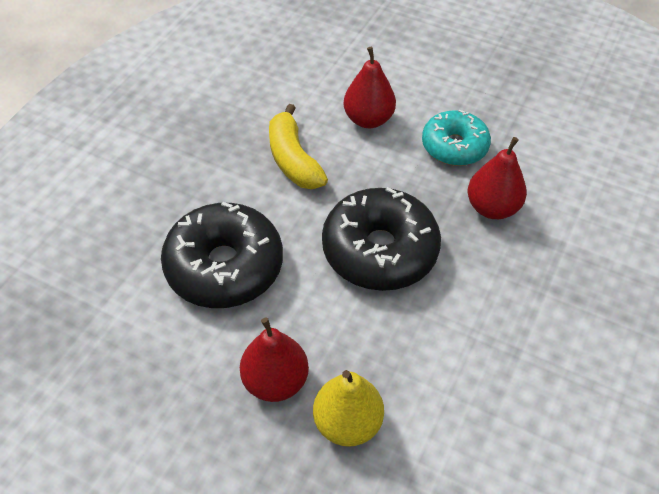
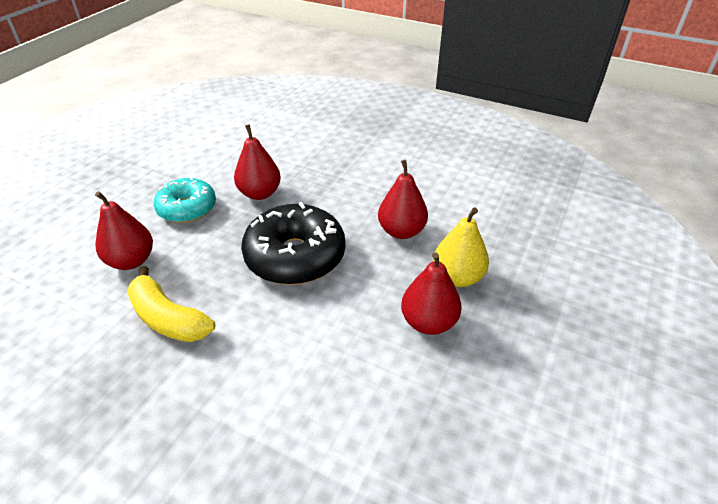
camera: 90 degrees left, 10 degrees down
(224, 266) = (304, 369): black donut -> none
(293, 159) = (168, 318): yellow banana -> yellow banana turned 60 degrees clockwise
(433, 363) = (401, 231): none -> red pear

